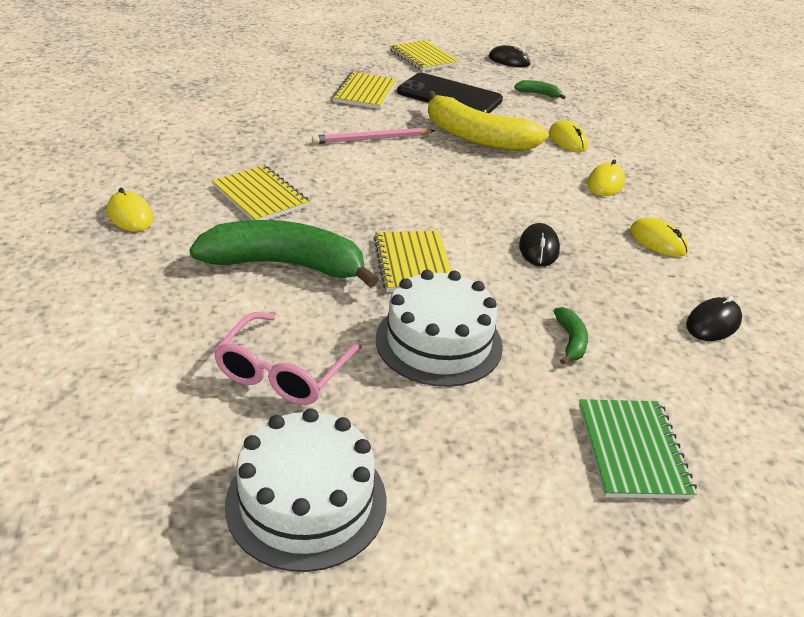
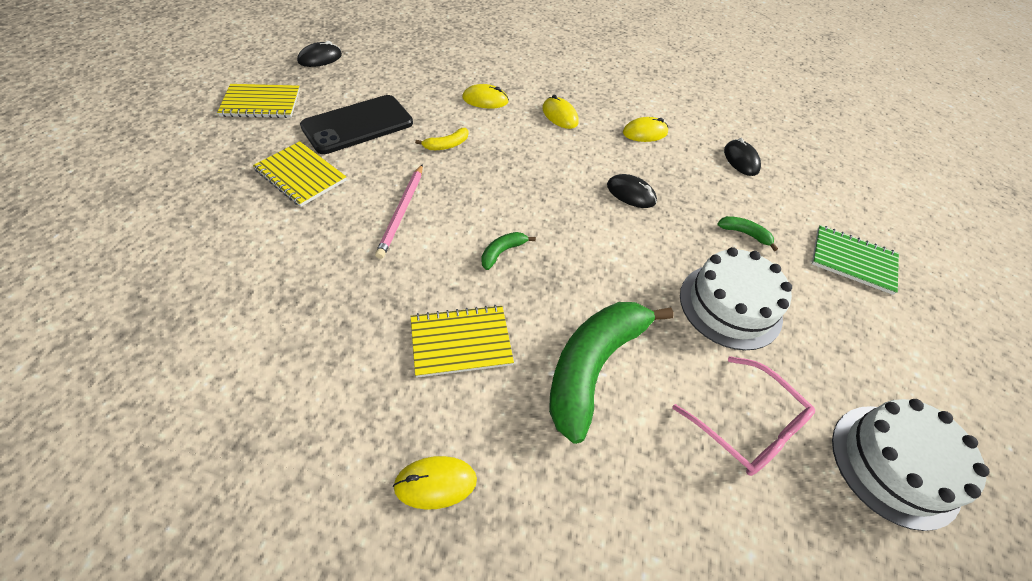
camera: 65 degrees left, 15 degrees up
(413, 263) = (624, 275): yellow notebook -> none
(477, 137) = (446, 145): yellow banana -> yellow banana, size x0.41
(538, 94) = (397, 75): green banana -> green banana (502, 252)

